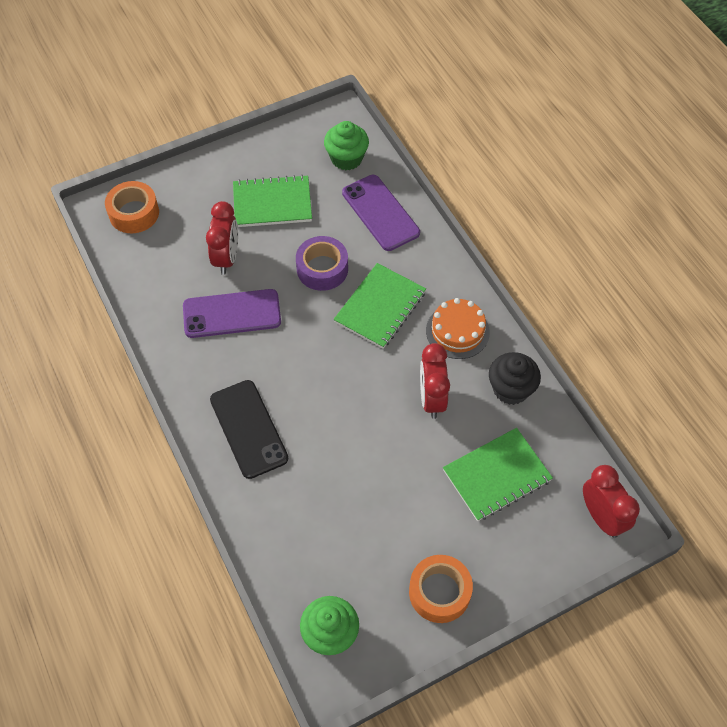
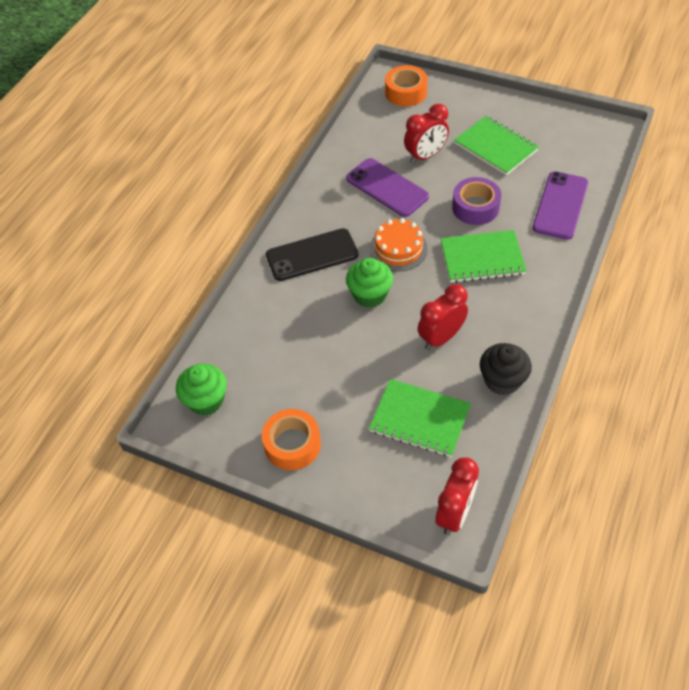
camera: 55 degrees right, 5 degrees down
(248, 429) = (312, 255): black phone -> black phone turned 45 degrees clockwise
(346, 158) = (582, 157): green cupcake -> green cupcake (370, 295)
(457, 331) = (514, 315): orange cake -> orange cake (398, 249)

